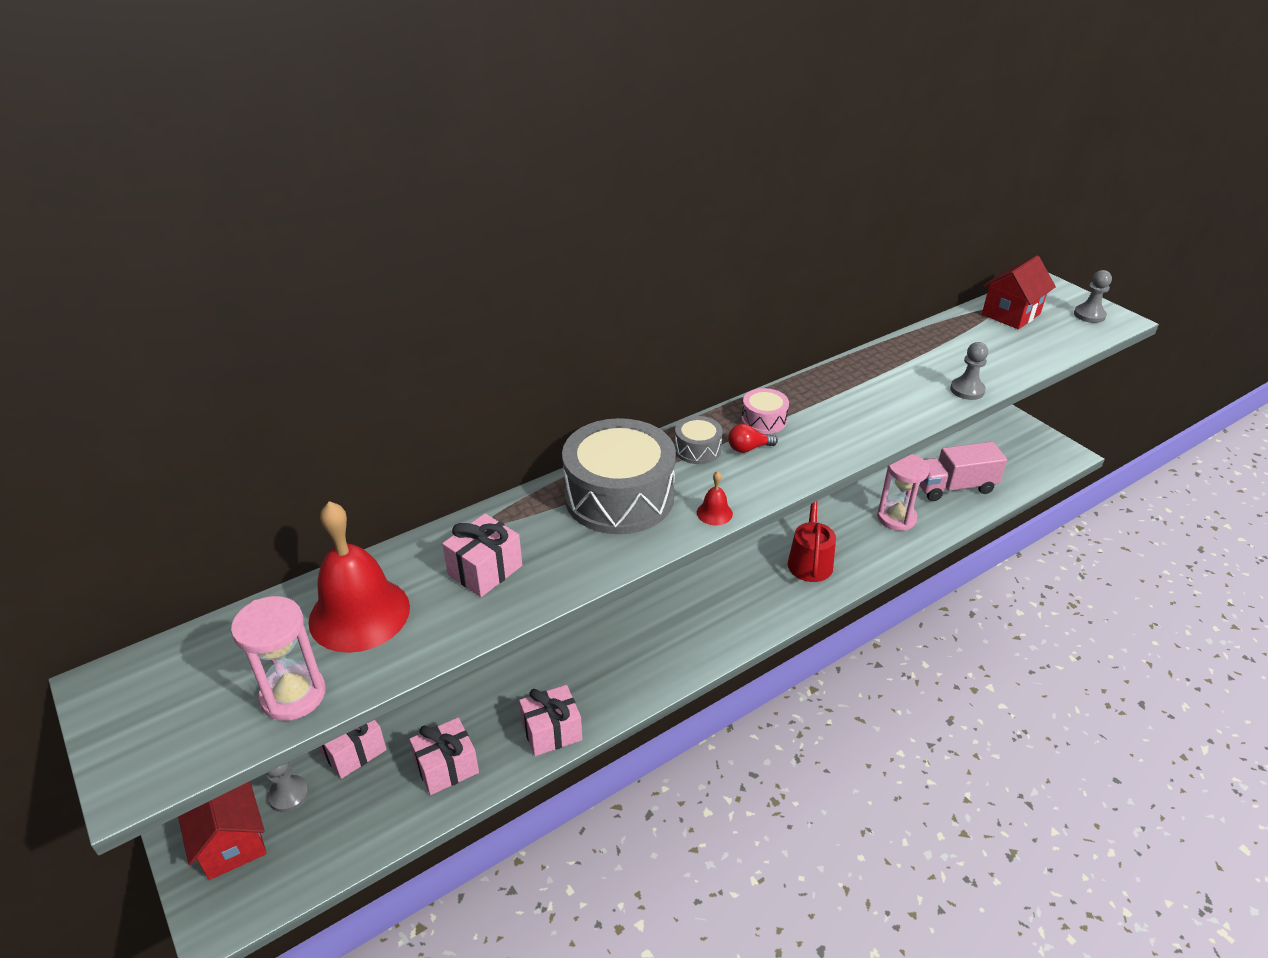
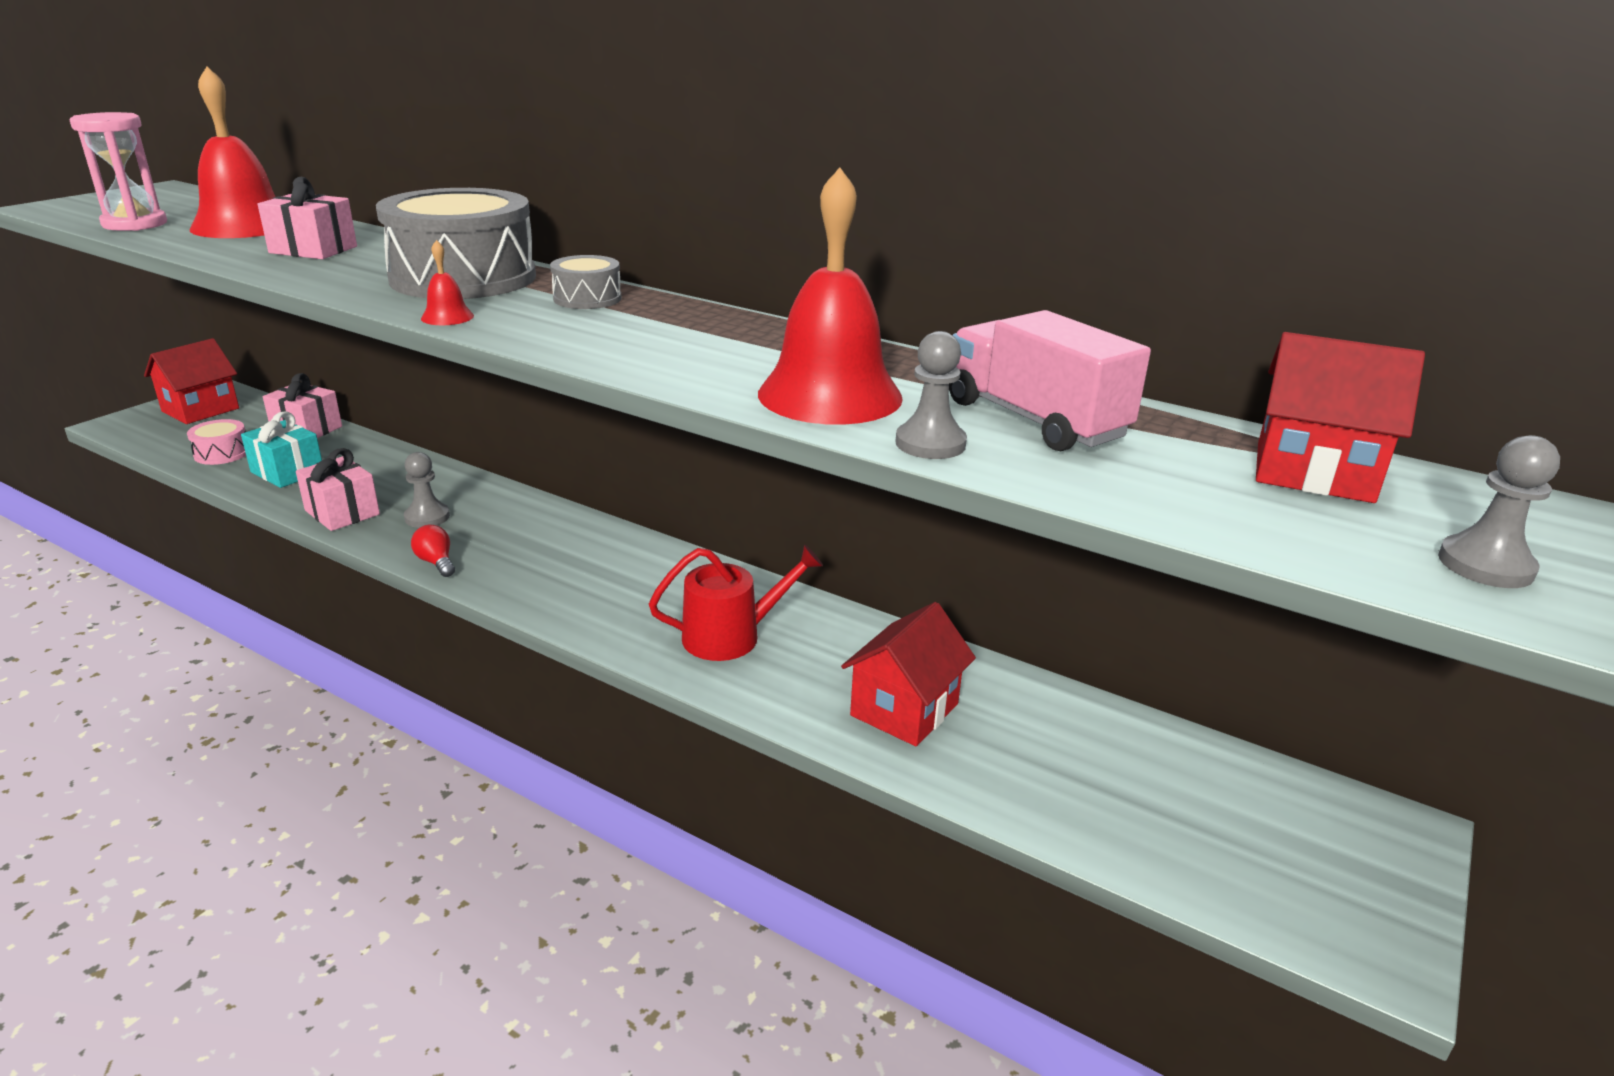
camera: 65 degrees right, 10 degrees down
(289, 795) = (252, 417): grey pawn -> grey pawn (427, 517)
(447, 767) = (287, 472): pink gift -> turquoise gift
(748, 448) = (608, 320): red light bulb -> red light bulb (436, 562)
(764, 420) = (687, 322): pink drum -> pink drum (222, 453)
(896, 518) = (904, 709): pink hourglass -> red house
(900, 401) = (830, 395): none -> red bell
(954, 487) = (1061, 771): pink truck -> pink truck (1034, 420)

